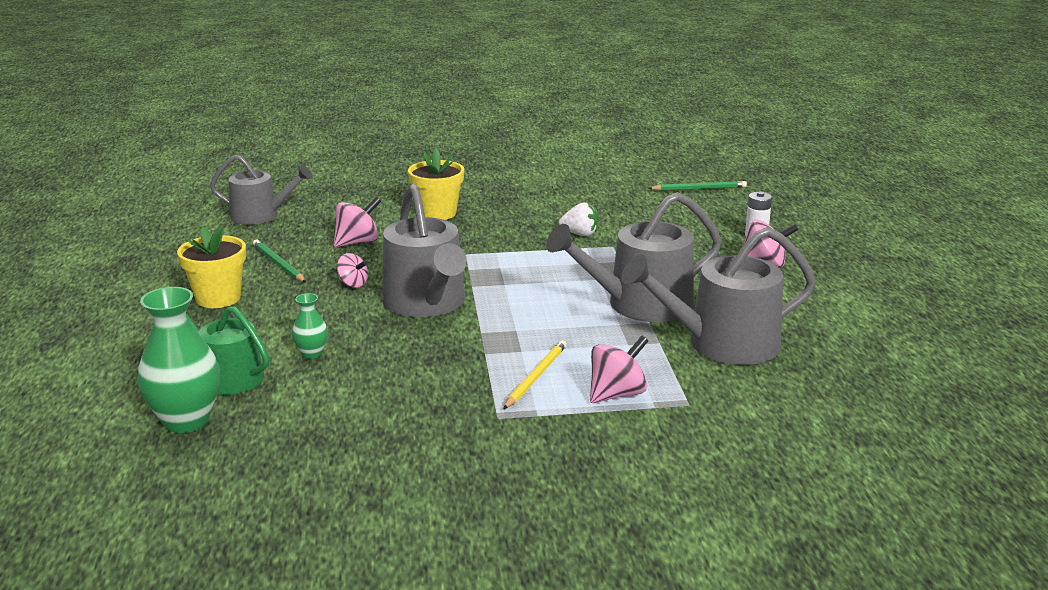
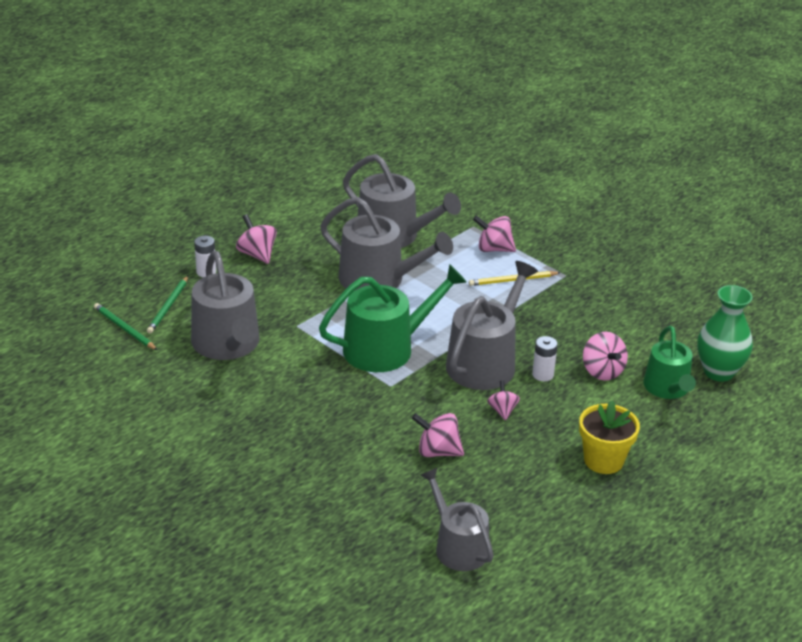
camera: 130 degrees left, 10 degrees up
(278, 264) = (522, 468): green pencil -> green pencil (168, 306)
(312, 353) = (602, 371): green vase -> pink spinning top
(362, 321) = (542, 375): none -> white battery
(437, 213) = (332, 442): yellow flower pot -> none
(520, 269) = (386, 348): none -> green watering can
(580, 234) = (291, 349): white strawberry -> none
(622, 214) = (228, 345): none -> grey watering can

